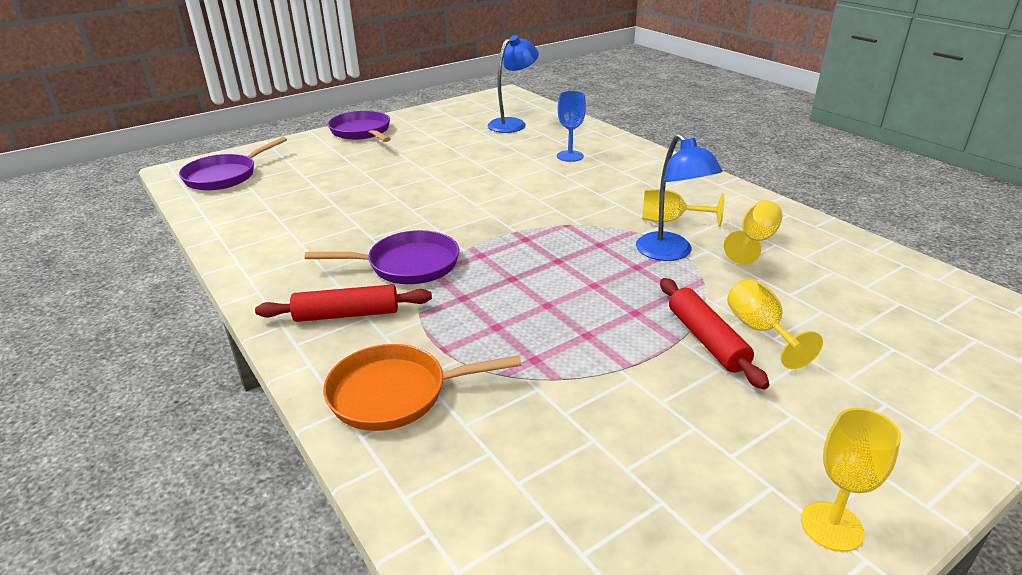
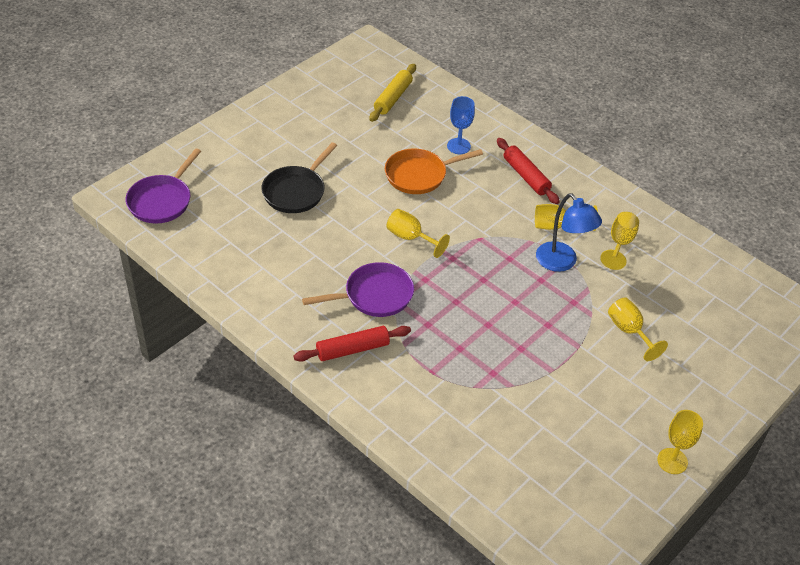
camera: 15 degrees left, 15 degrees up
(362, 132) = (254, 122): purple pan -> none
(371, 177) = (296, 191): none -> black pan
(396, 393) = (416, 410): orange pan -> orange pan (419, 175)
(481, 219) = (410, 238): none -> yellow goblet
(513, 124) = (393, 98): blue lamp -> yellow rolling pin
(706, 340) = (597, 343): red rolling pin -> red rolling pin (526, 176)

